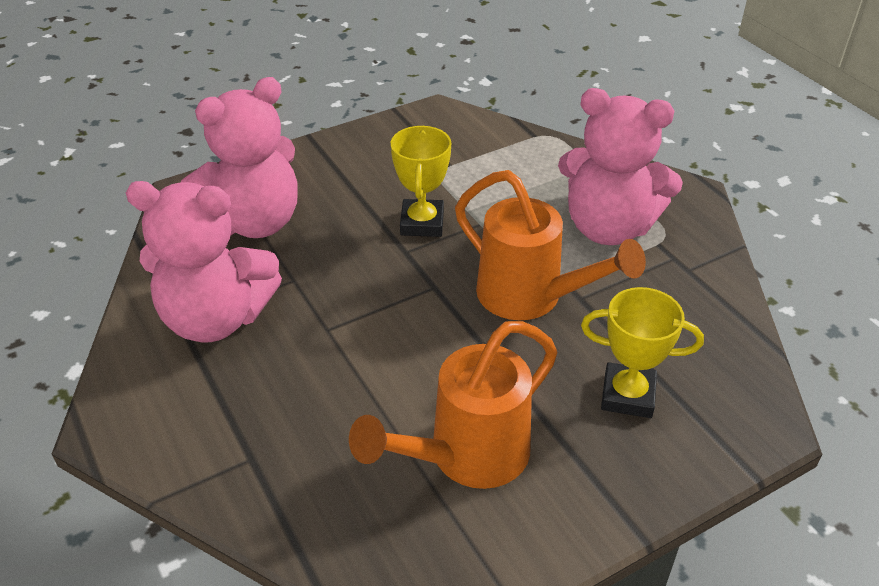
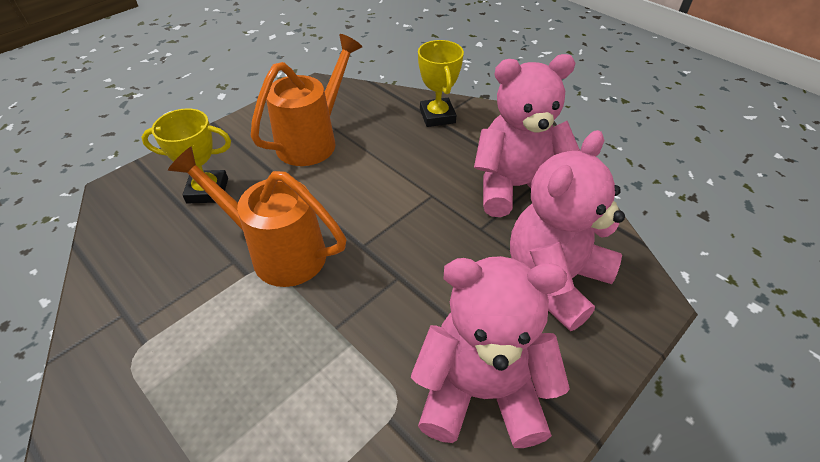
camera: 165 degrees right, 5 degrees up
(422, 223) = (394, 314): yellow trophy -> yellow trophy (437, 116)
(608, 227) = (194, 353): pink teddy bear -> pink teddy bear (481, 391)

